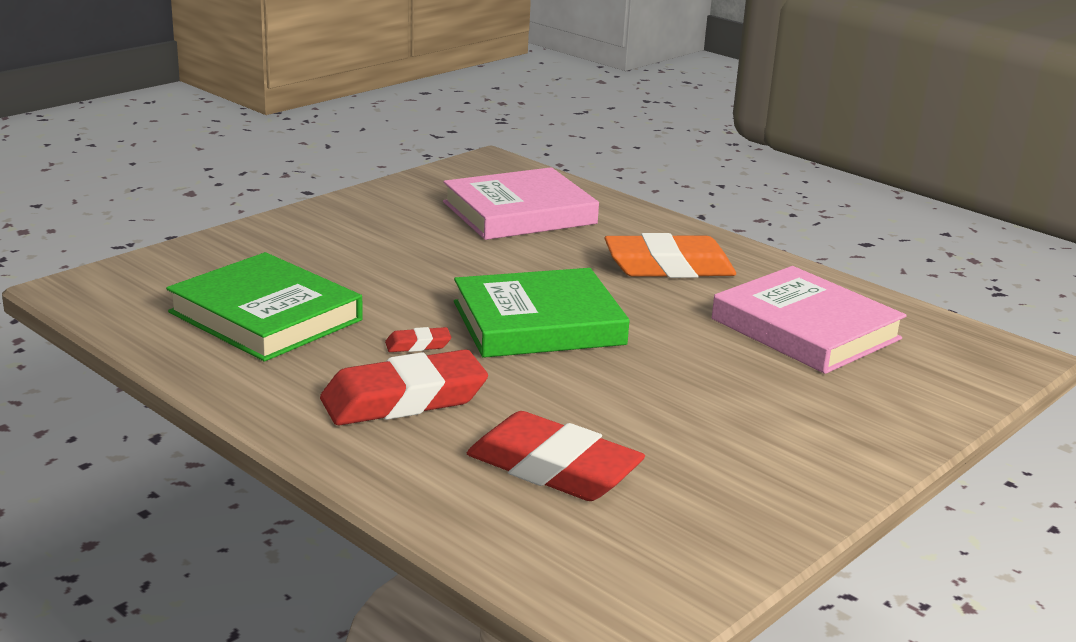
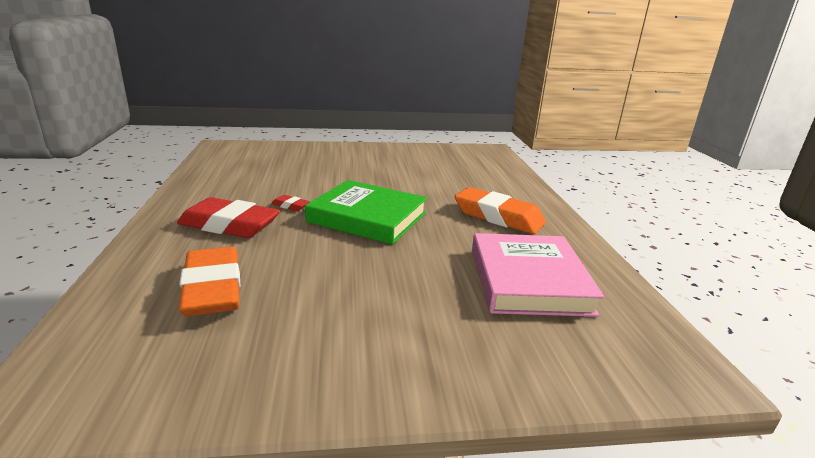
camera: 40 degrees right, 0 degrees up
(265, 316) = (258, 174): green book -> none
(519, 213) = (462, 171): pink book -> none
(553, 469) = (213, 289): red eraser -> orange eraser

